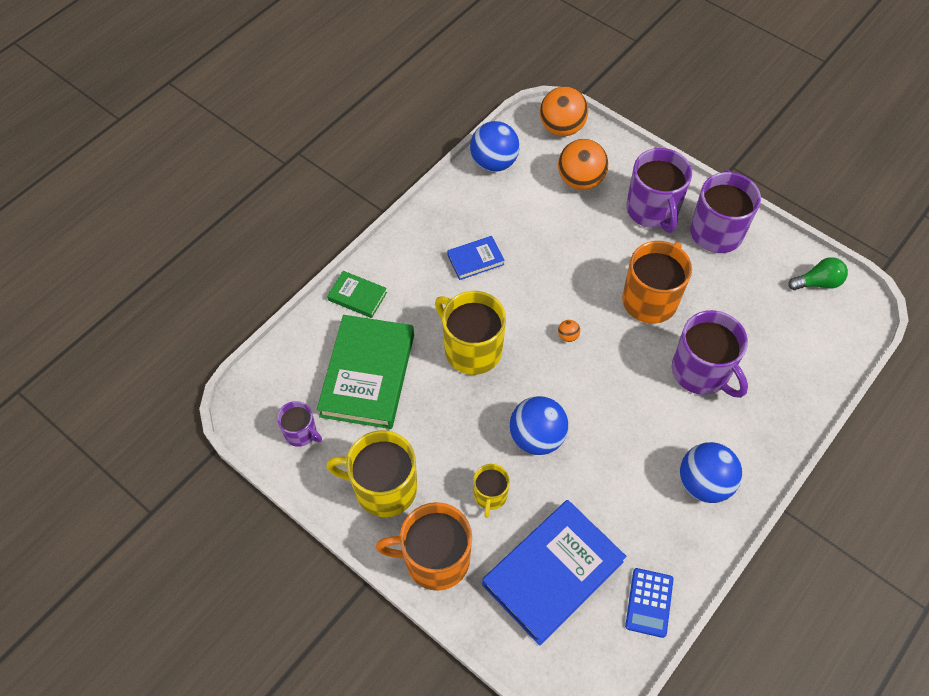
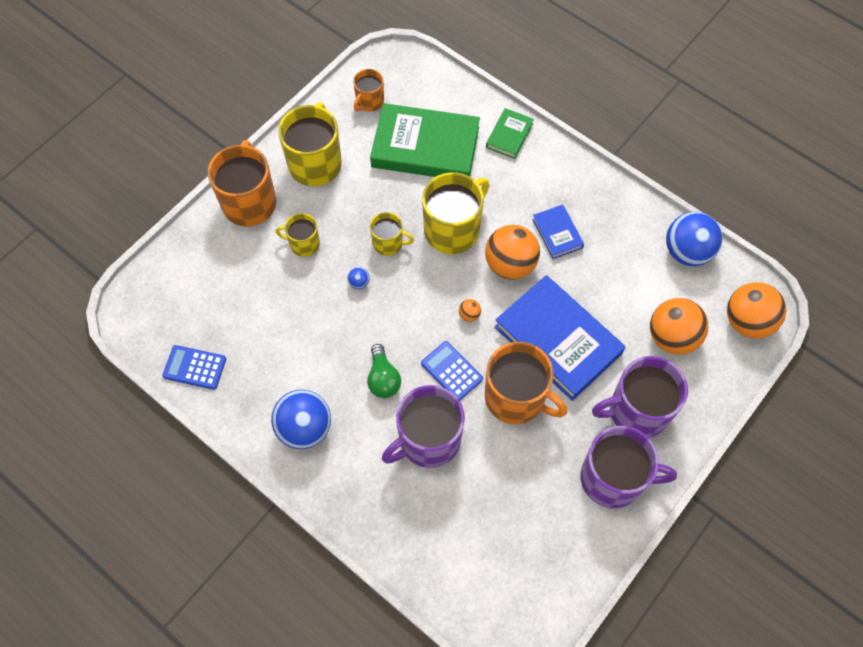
camera: 90 degrees right, 5 degrees up
(301, 433) = (369, 101): purple mug -> orange mug
(488, 409) = (388, 243): none -> yellow mug
(511, 300) = (510, 265): none -> orange ball
(536, 437) = (359, 283): blue ball -> blue ball, size x0.41
(552, 573) = (229, 291): blue book -> blue book (558, 340)
(629, 352) = (451, 371): none -> blue calculator
(817, 282) = (547, 586): green light bulb -> green light bulb (383, 378)

